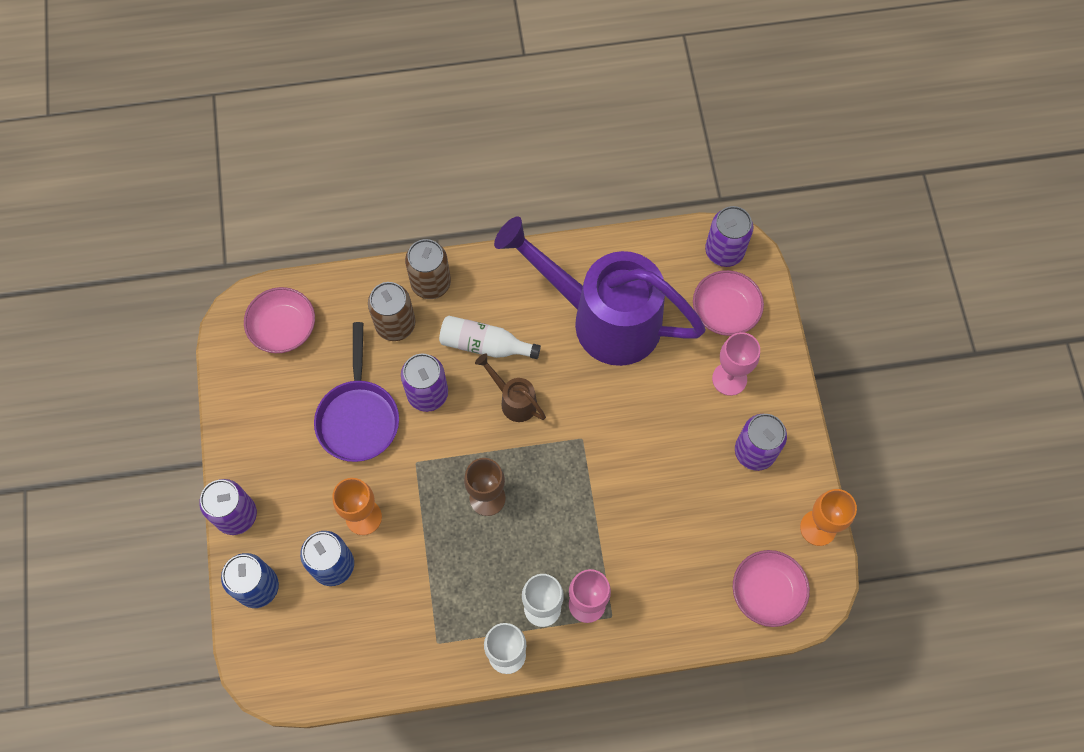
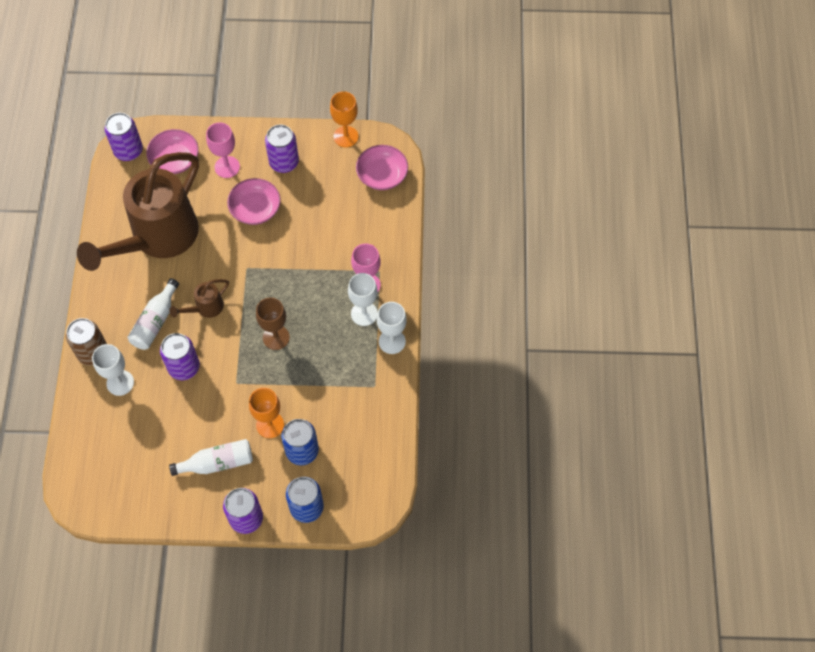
camera: 80 degrees left, 5 degrees down
(283, 328) = (98, 467): pink bowl -> pink bowl (255, 209)
(305, 464) = (217, 463): none -> white bottle
(358, 417) = (189, 419): purple pan -> none
(395, 324) = (120, 383): brown can -> white goblet
(603, 318) = (157, 238): purple watering can -> brown watering can

